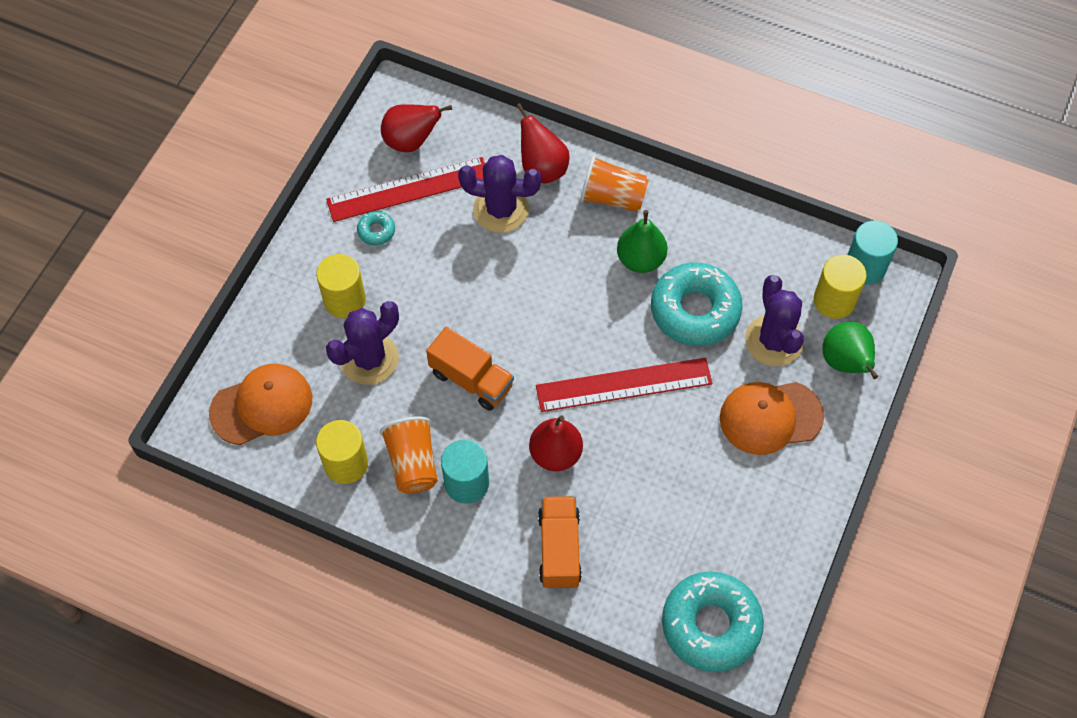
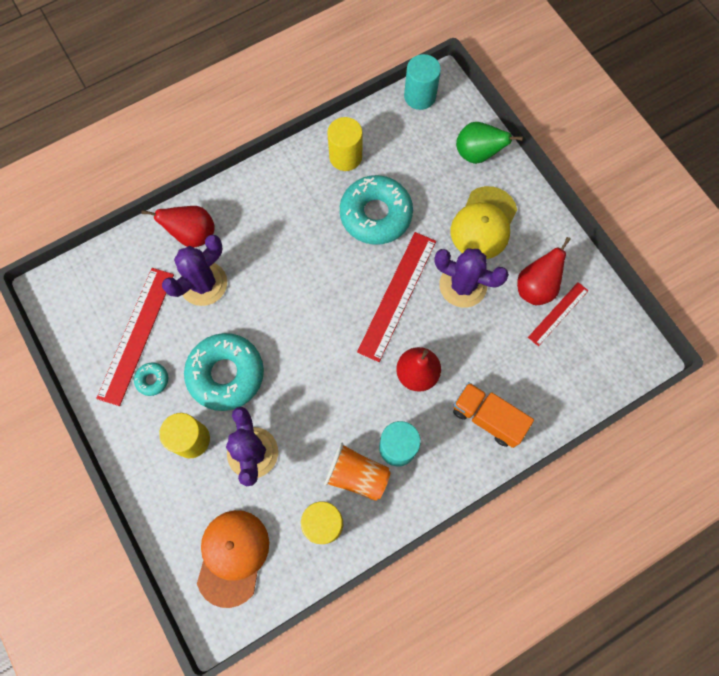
camera: 55 degrees left, 10 degrees up
(411, 141) = (98, 307): red pear -> red pear (535, 287)
(471, 379) = (321, 392): orange truck -> none
(612, 197) = (252, 206): orange cup -> none
(640, 259) = (313, 221): green pear -> none
(711, 625) = (601, 358): turquoise donut -> turquoise donut (226, 374)
(727, 551) = (558, 313): none -> red ruler
(770, 417) = (483, 223): orange cap -> yellow cap
(774, 341) = (432, 184): purple cactus -> purple cactus (463, 285)
(834, 301) = (430, 130): yellow cylinder -> yellow cylinder (345, 157)

